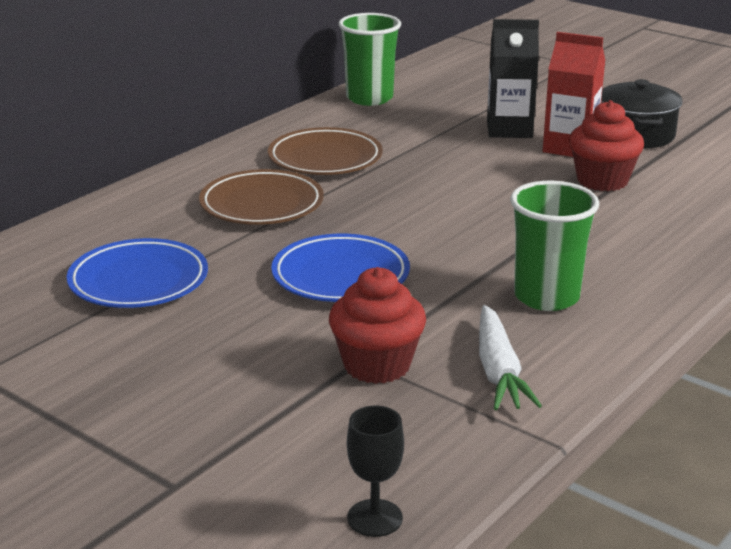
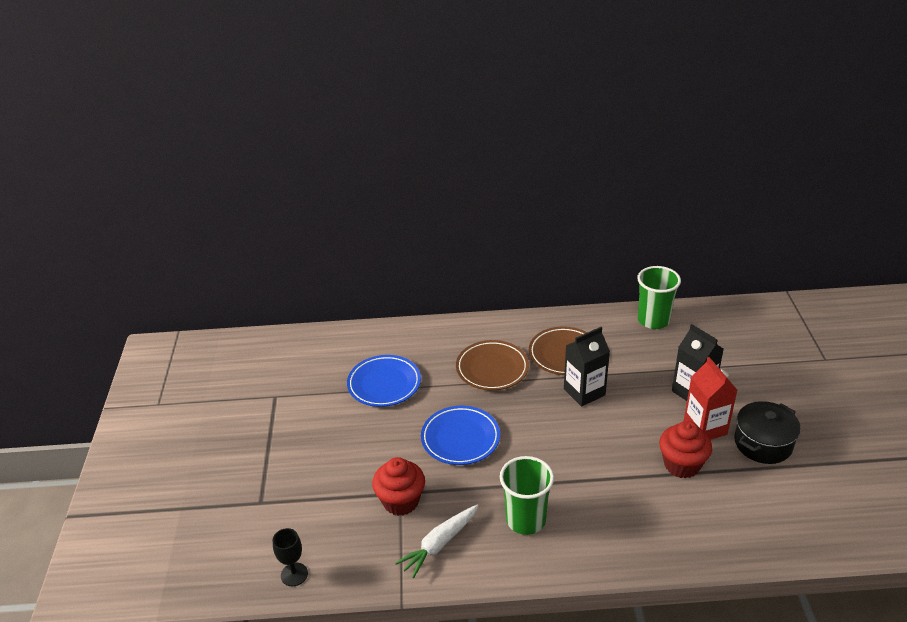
camera: 50 degrees right, 10 degrees up
(405, 176) = (584, 392): none -> black carton

